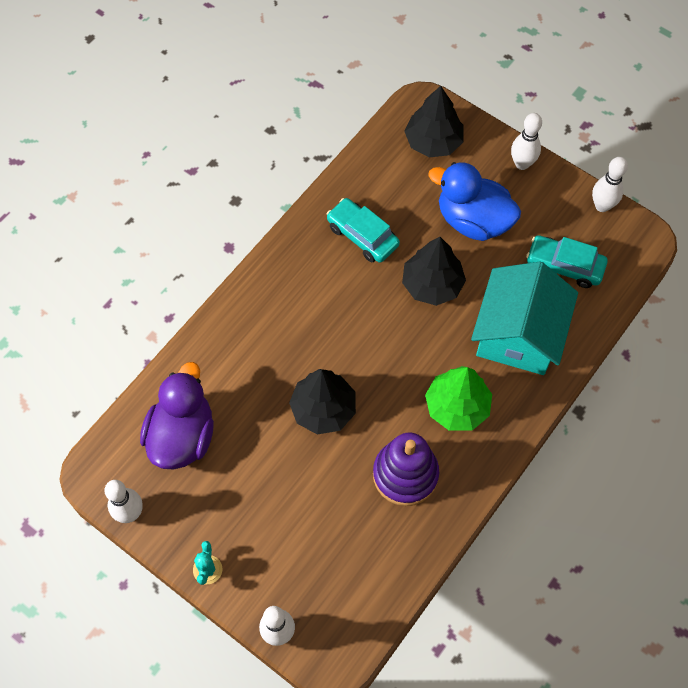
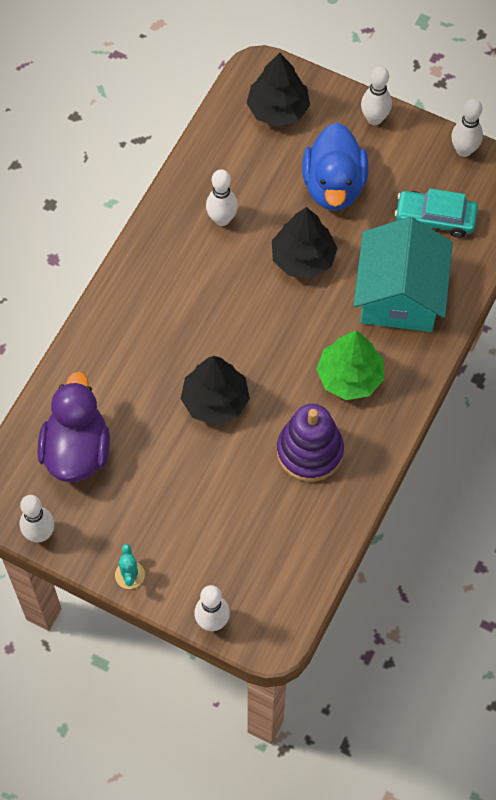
camera: 10 degrees left, 0 degrees up
(362, 236) = (222, 219): turquoise car -> white bowling pin
(473, 220) = (334, 186): blue duck -> blue duck turned 105 degrees counterclockwise

